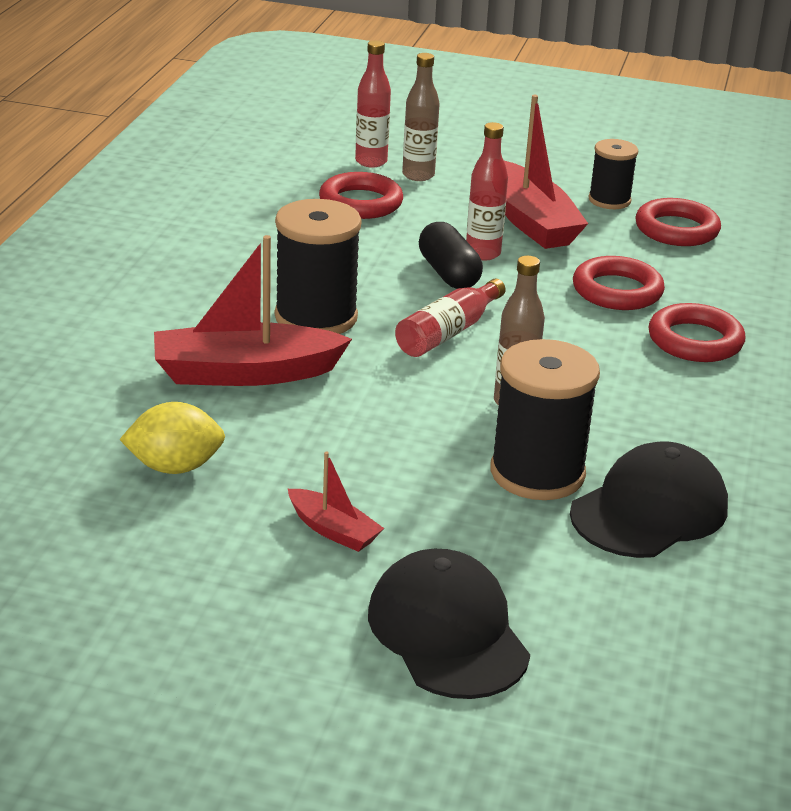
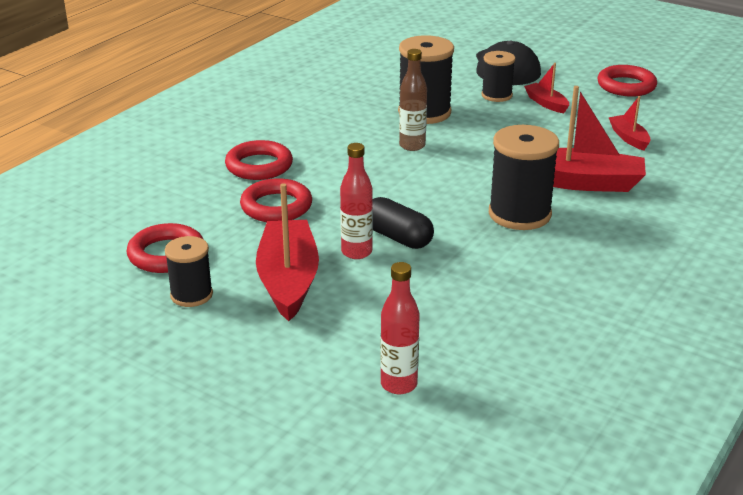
camera: 160 degrees left, 0 degrees up
(175, 467) = (629, 138): yellow lemon -> red boat
(360, 203) = (437, 324): red ring -> red ring (626, 86)
(418, 175) = (358, 355): brown bottle -> none
(432, 537) = (496, 95): none -> black spool
(448, 273) = (397, 237): black capsule -> black capsule turned 45 degrees counterclockwise
(448, 332) = (427, 191): red bottle -> none
(649, 510) = (378, 92): black cap -> none

